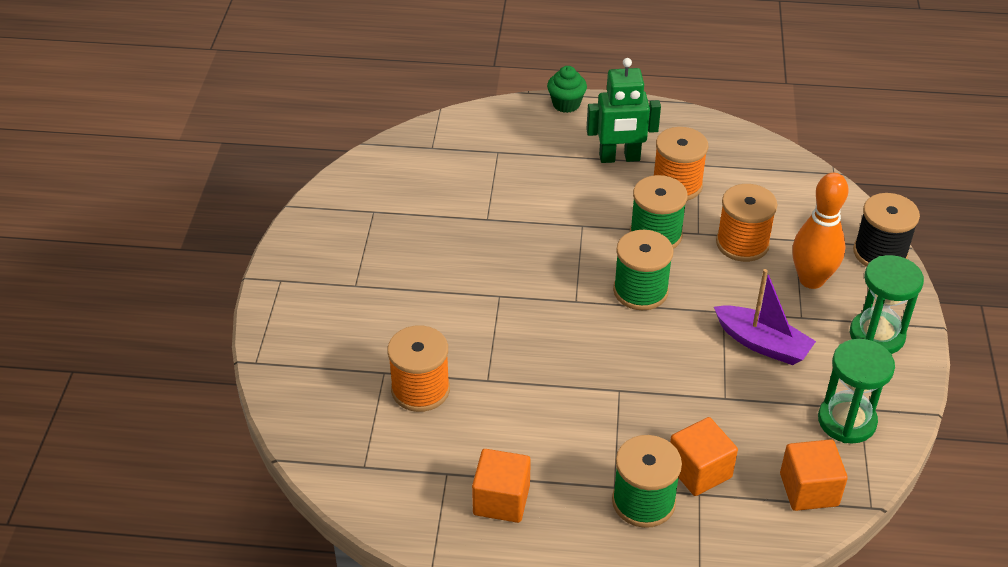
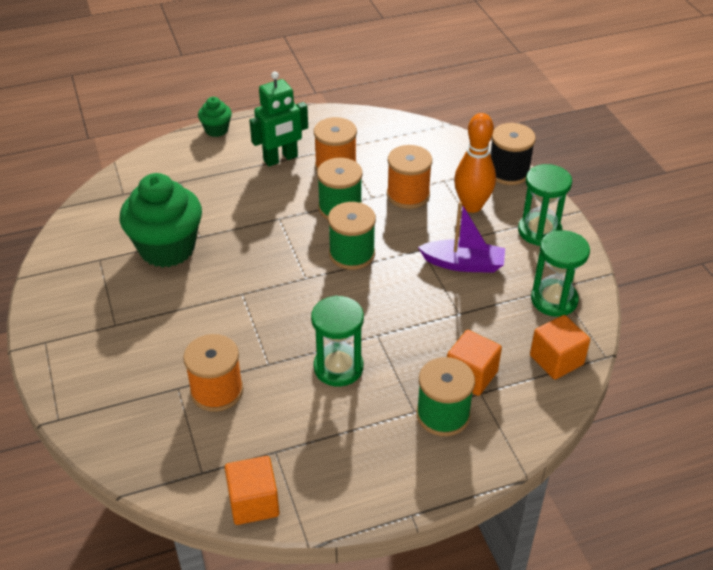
camera: 25 degrees left, 0 degrees up
(447, 221) = (167, 248): none -> green cupcake
(501, 500) = (332, 456): orange cube -> orange cube (253, 502)
(558, 410) = (338, 367): none -> green hourglass

